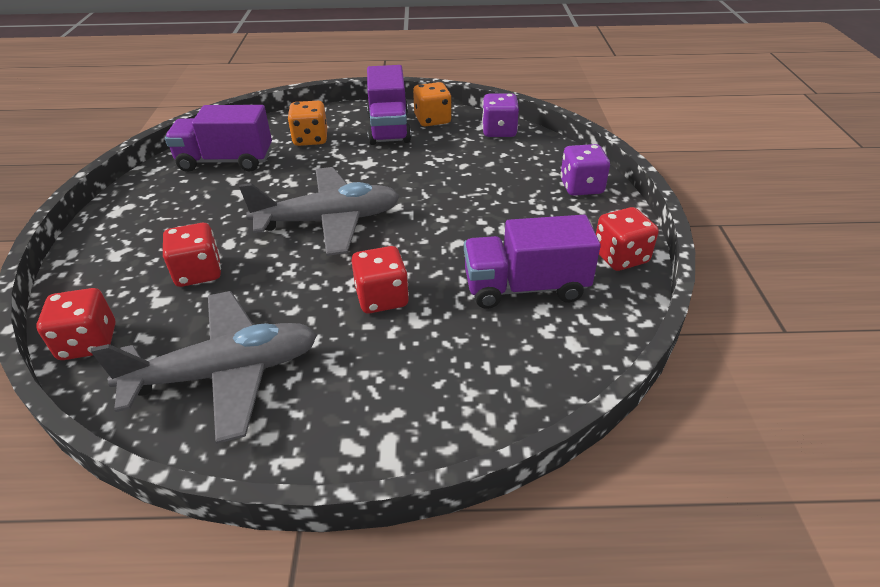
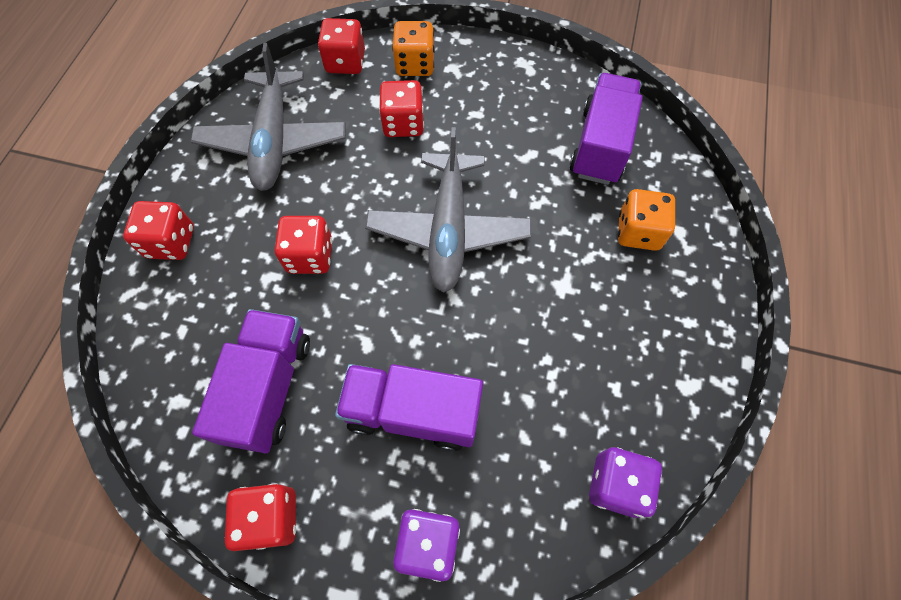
camera: 105 degrees right, 25 degrees up
(389, 128) = (652, 329): purple truck -> purple truck (412, 412)
(399, 422) = (171, 242): none -> red dice
(432, 120) = (670, 395): orange dice -> orange dice (415, 65)

